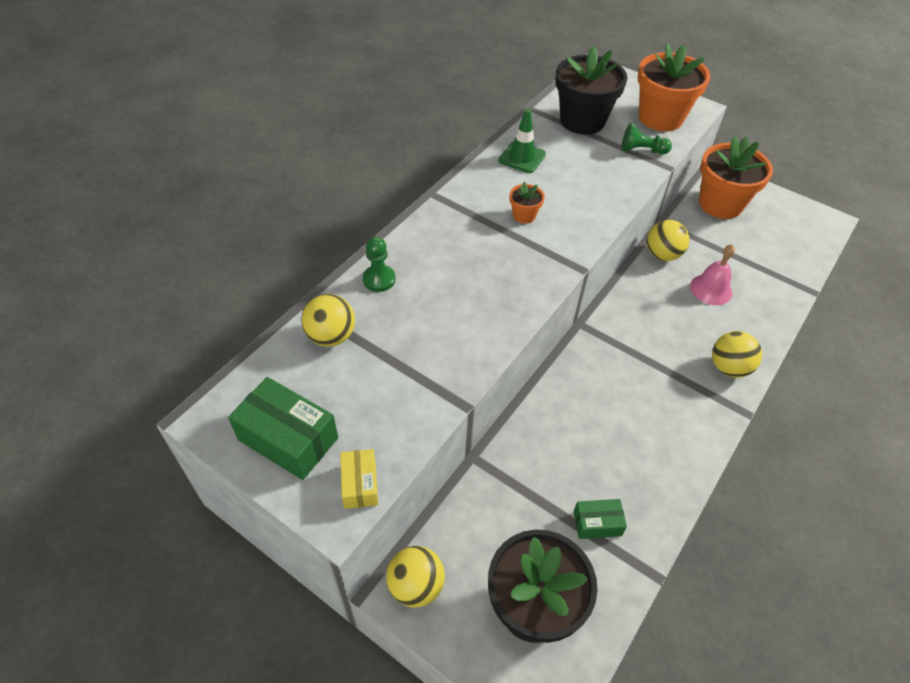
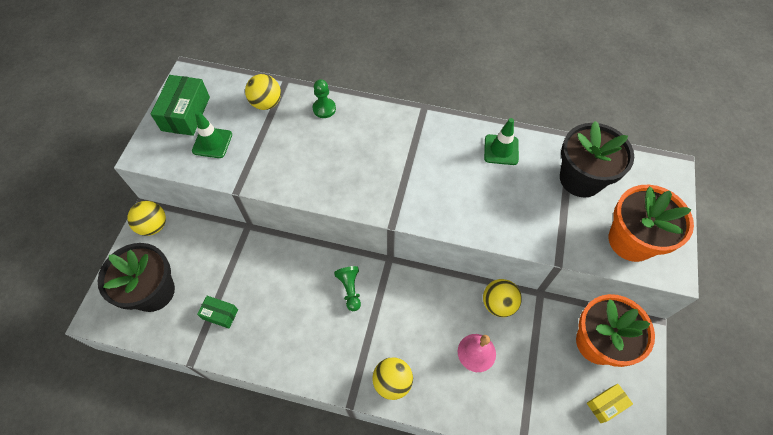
camera: 70 degrees right, 10 degrees up
(360, 484) = (165, 157): yellow box -> yellow box (606, 404)
(366, 416) = (212, 143): none -> green traffic cone
(524, 215) = (431, 171): orange flower pot -> none
(597, 523) = (220, 314): green box -> green box turned 45 degrees counterclockwise
(641, 150) = (569, 235): green pawn -> green pawn (350, 290)

